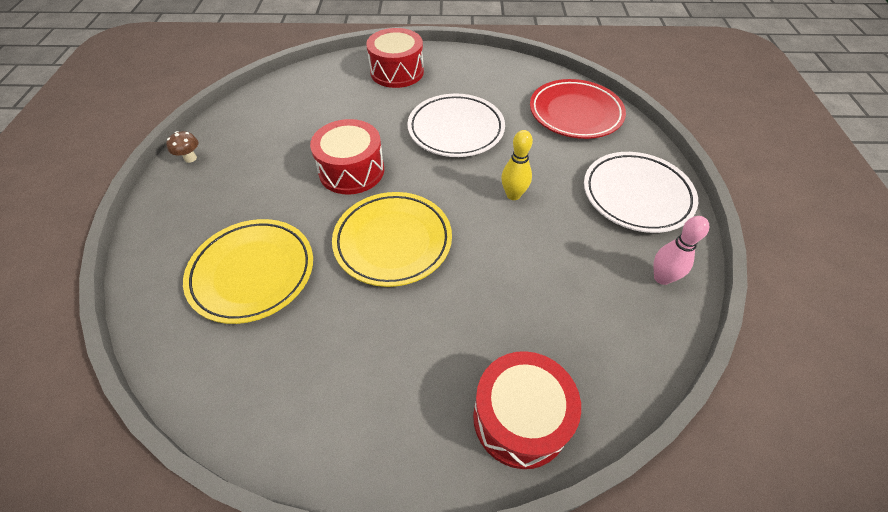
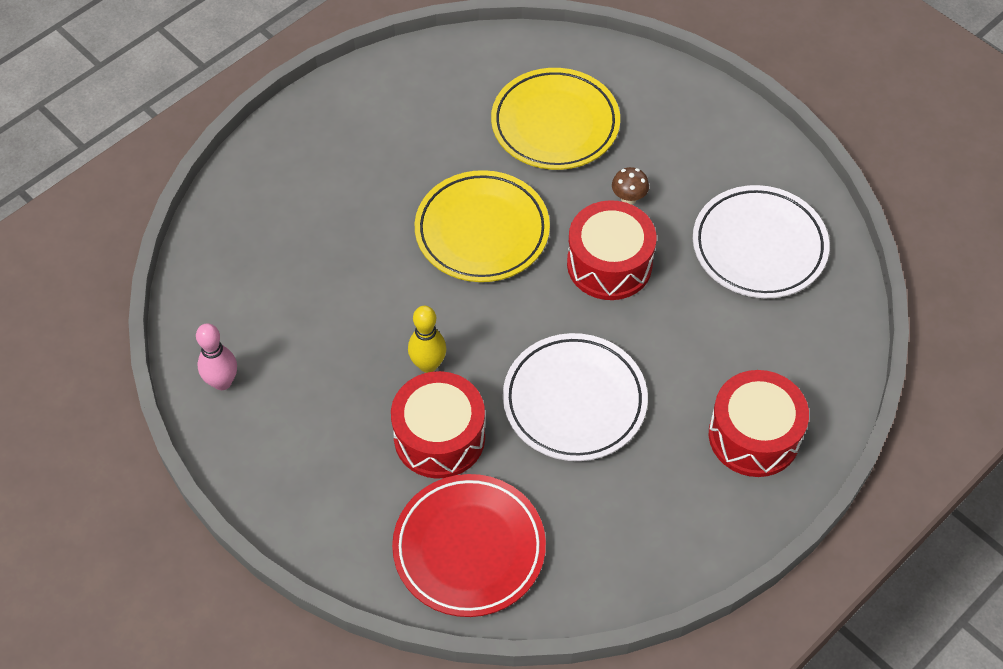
camera: 135 degrees right, 5 degrees up
(190, 158) = (768, 154): brown mushroom -> brown mushroom (628, 198)
(520, 418) = (256, 189): red drum -> red drum (439, 437)
(636, 195) = (306, 466): white plate -> white plate (759, 247)

